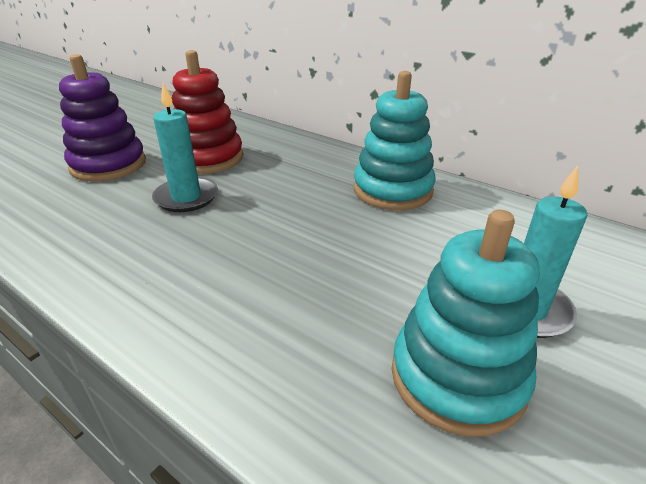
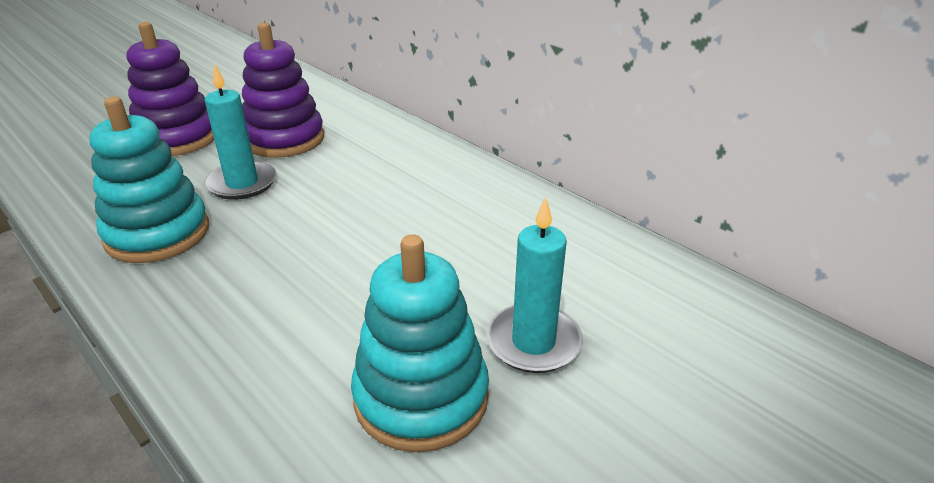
camera: 10 degrees right, 0 degrees up
(208, 158) = (284, 139): red stacking toy -> purple stacking toy
(392, 190) = (469, 196): turquoise stacking toy -> turquoise stacking toy (157, 234)

